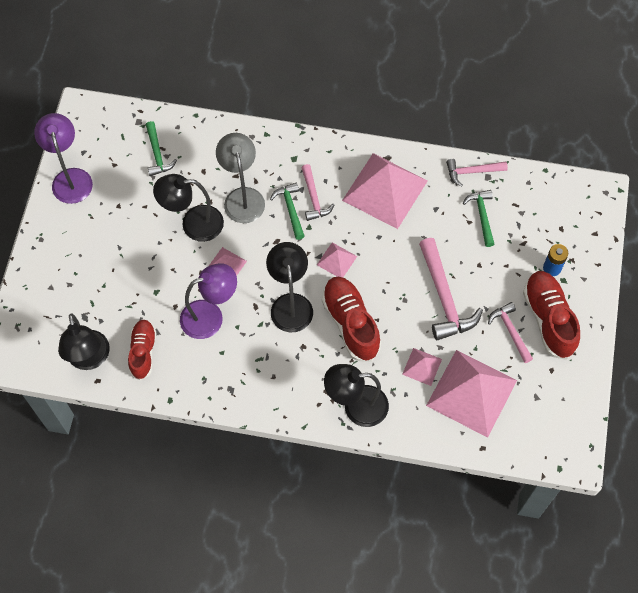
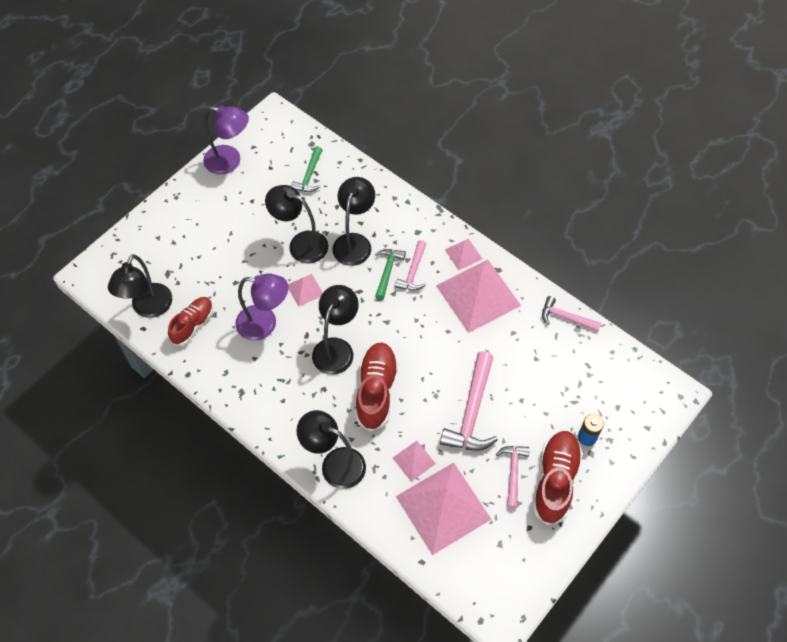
camera: 30 degrees right, 5 degrees down
(70, 178) = (230, 161): purple lamp -> purple lamp turned 90 degrees clockwise
(242, 197) = (354, 242): grey lamp -> black lamp
(336, 260) = (398, 332): pink pyramid -> pink pyramid (463, 254)
(482, 216) = (551, 359): green hammer -> none

